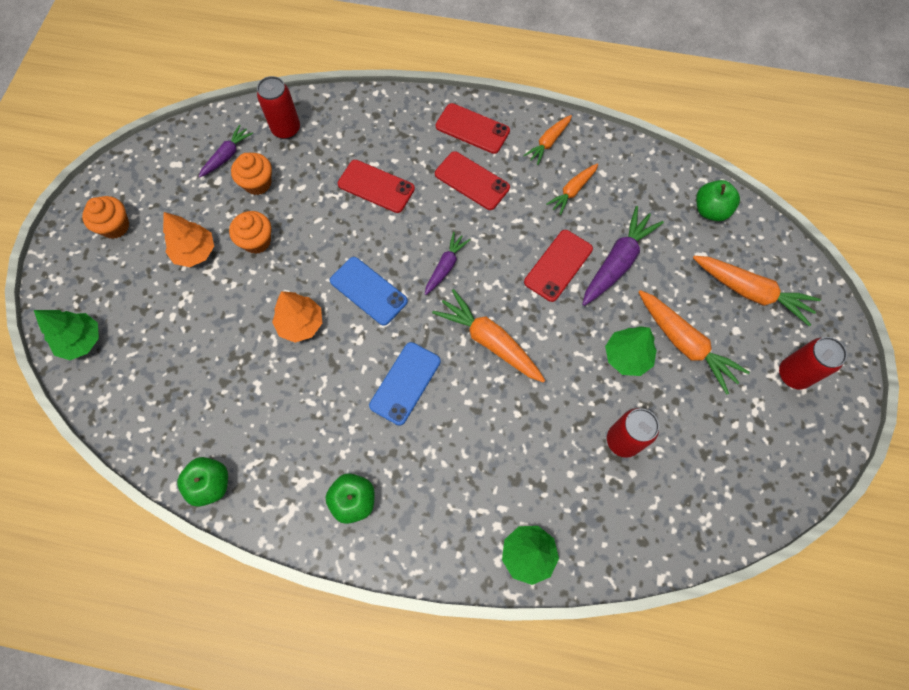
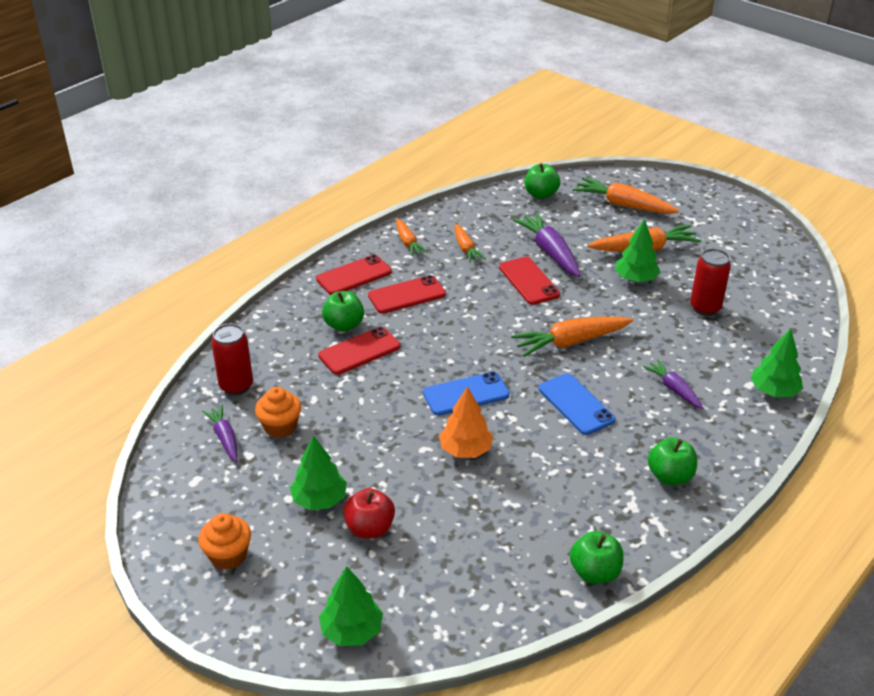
camera: 60 degrees left, 30 degrees down
(182, 300) = (370, 528): none -> red apple
(195, 252) = (319, 500): orange tree -> green tree
(257, 241) = (347, 450): orange cupcake -> none
(402, 158) = (344, 325): none -> green apple
(445, 266) = (479, 340): purple carrot -> purple carrot (673, 389)
(751, 292) = (623, 205): orange carrot -> orange carrot turned 120 degrees counterclockwise
(793, 374) = (701, 214): red can -> none

